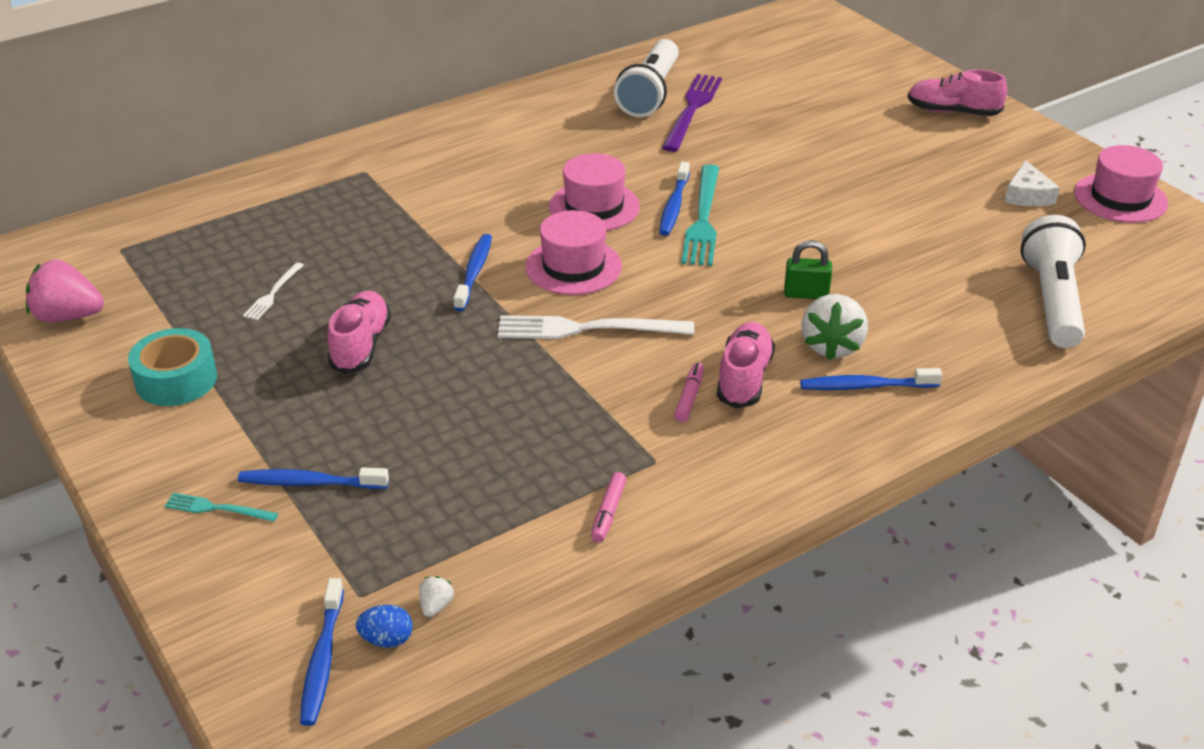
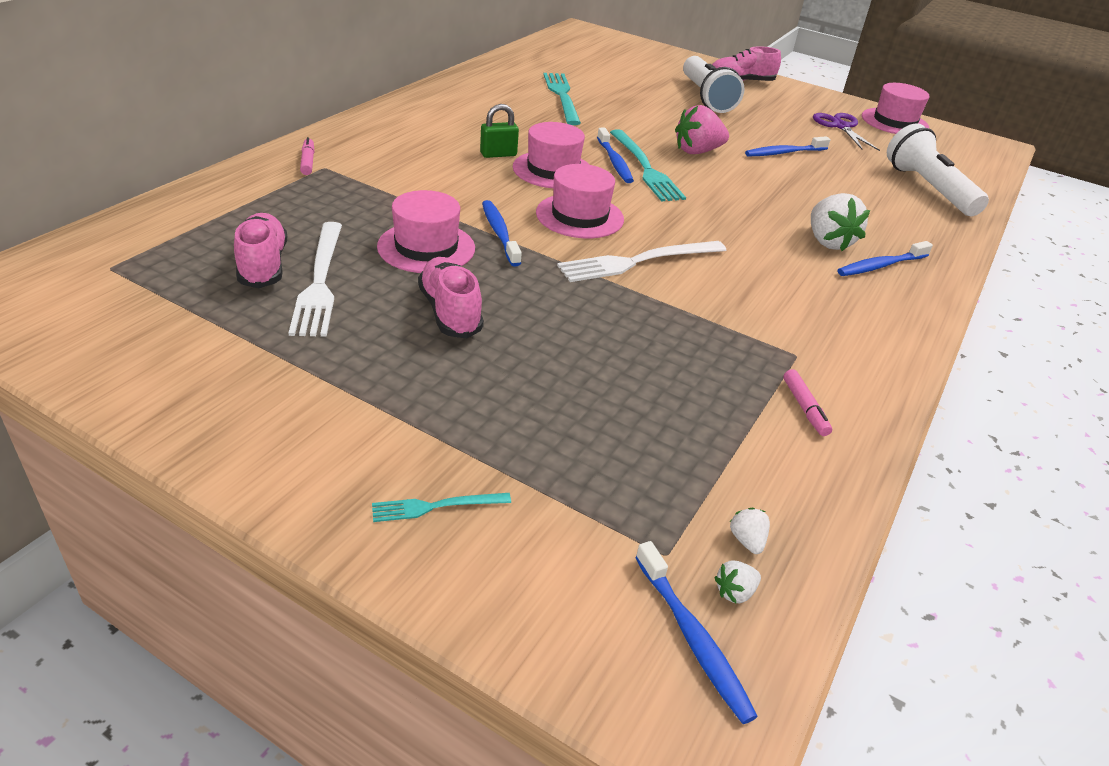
camera: 30 degrees left, 0 degrees up
(68, 316) = (93, 344): pink strawberry -> pink strawberry (697, 151)
(176, 380) = (279, 383): turquoise tape -> none
(273, 293) = (319, 281): white fork -> white fork, size x1.95
(310, 483) = (513, 452): blue toothbrush -> blue toothbrush (784, 153)
(387, 640) = (734, 592): blue egg -> white strawberry
(392, 275) = (426, 247): none -> pink hat
(650, 93) = (519, 88): white flashlight -> white flashlight (706, 97)
(689, 397) = (769, 299): pink marker -> pink marker (308, 162)
(692, 110) = (562, 96): purple fork -> turquoise fork
(744, 378) = (794, 277): pink shoe -> pink shoe (263, 265)
(806, 294) = (772, 209): green padlock -> green padlock (498, 154)
(1027, 195) = (840, 126): white cheese -> purple scissors

